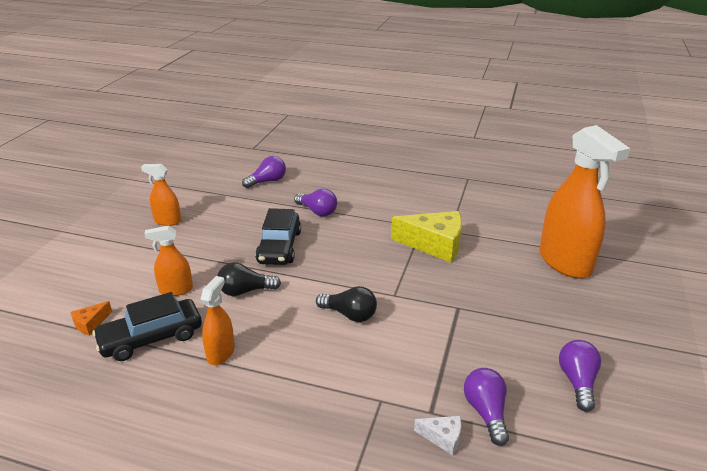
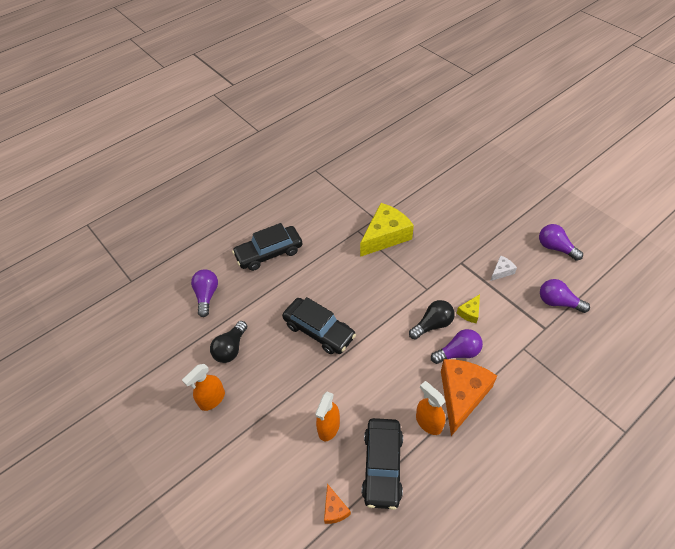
camera: 55 degrees left, 20 degrees up
(245, 291) = (363, 378): black light bulb -> black light bulb (231, 348)
(272, 367) = (461, 395): none -> orange cheese
(317, 211) = (286, 282): purple light bulb -> purple light bulb (458, 353)
(341, 191) = (269, 253): none -> black car
(392, 337) = (470, 312): none -> yellow cheese
(443, 437) = (567, 333): white cheese -> white cheese (501, 271)
(565, 262) = (450, 184): orange spray bottle -> none

